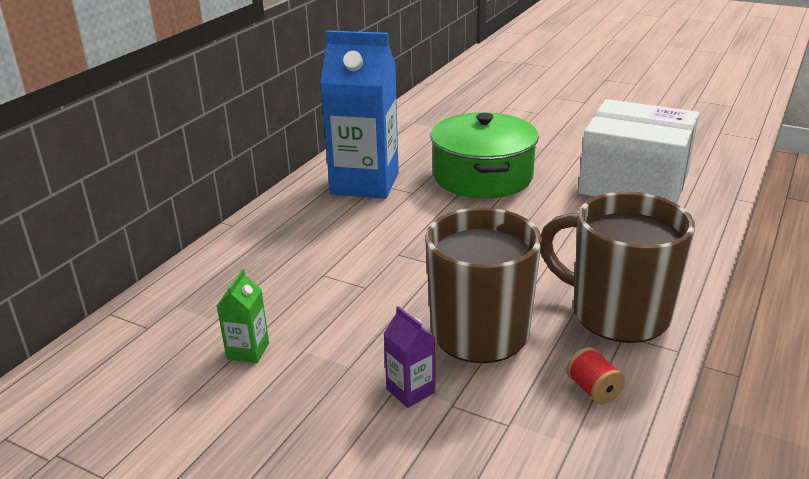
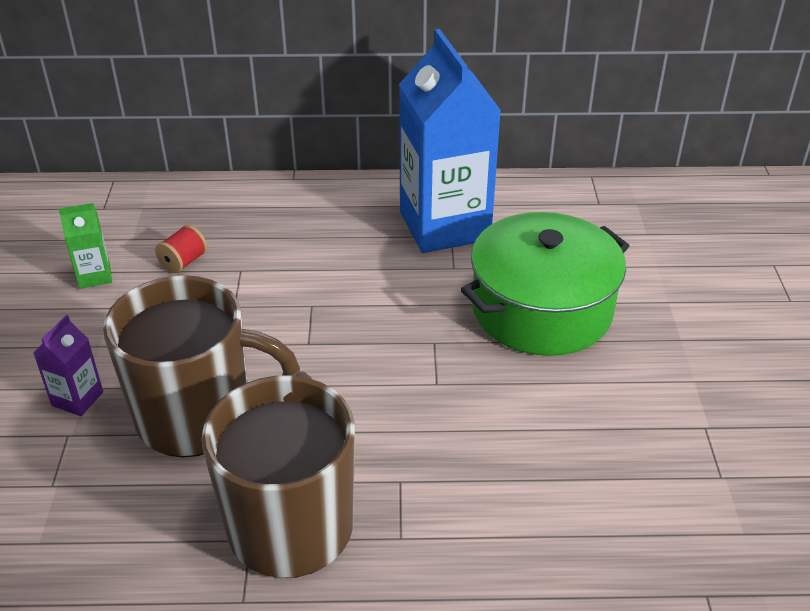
camera: 60 degrees right, 10 degrees up
(593, 390) = (132, 538): red spool -> red spool (184, 262)
(633, 183) = (651, 460): white box -> none

